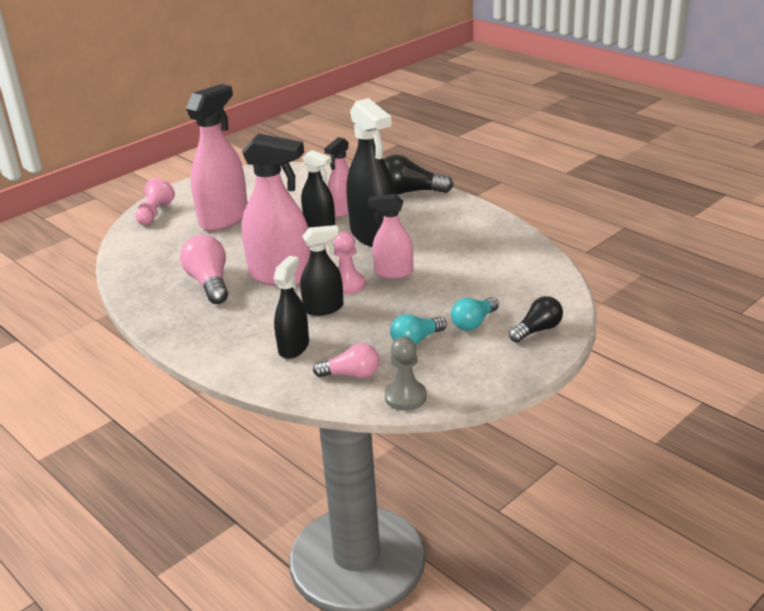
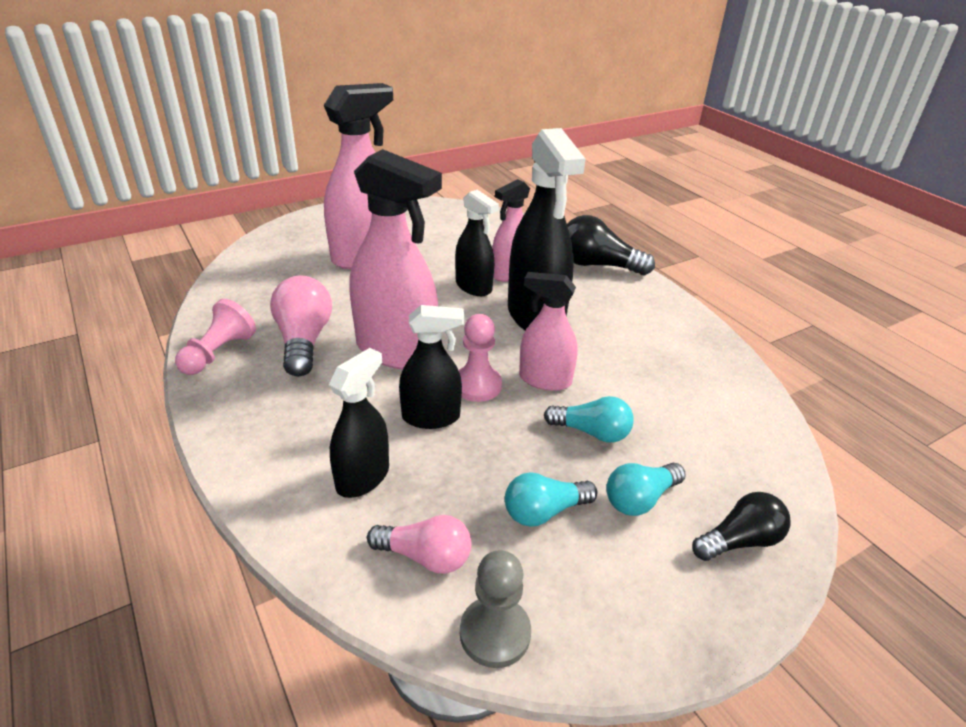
camera: 10 degrees right, 5 degrees up
(154, 213) = (292, 233): pink pawn -> pink pawn (218, 353)
(434, 295) = (591, 432): none -> turquoise light bulb

